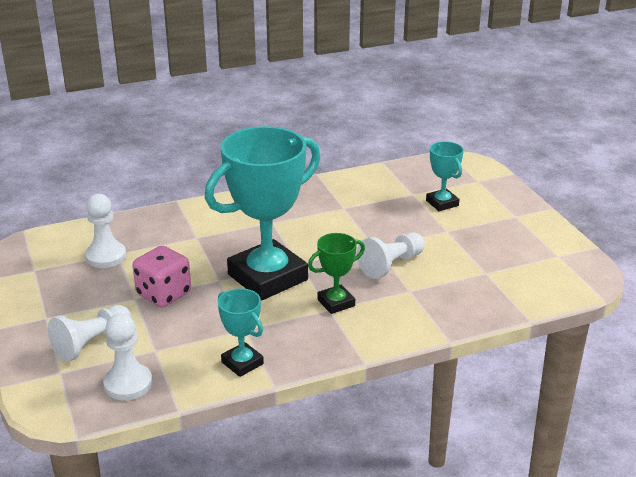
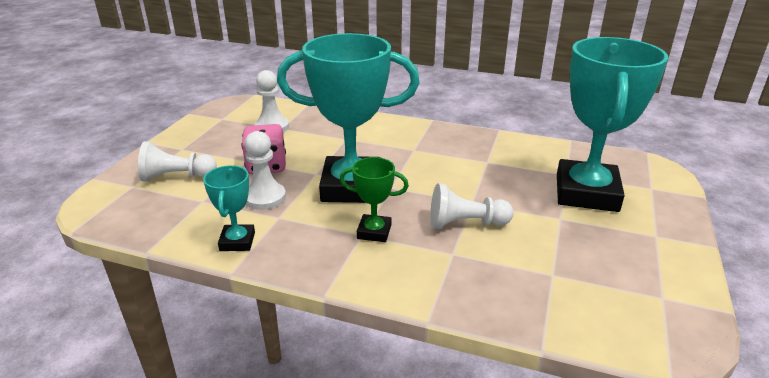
camera: 40 degrees right, 0 degrees up
(128, 384) = (150, 215): white pawn -> white pawn (265, 197)
(442, 203) = (586, 193): turquoise trophy -> turquoise trophy, size x2.16

